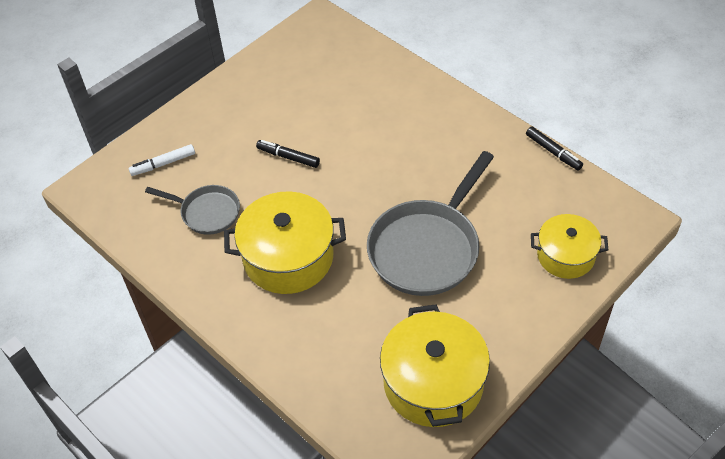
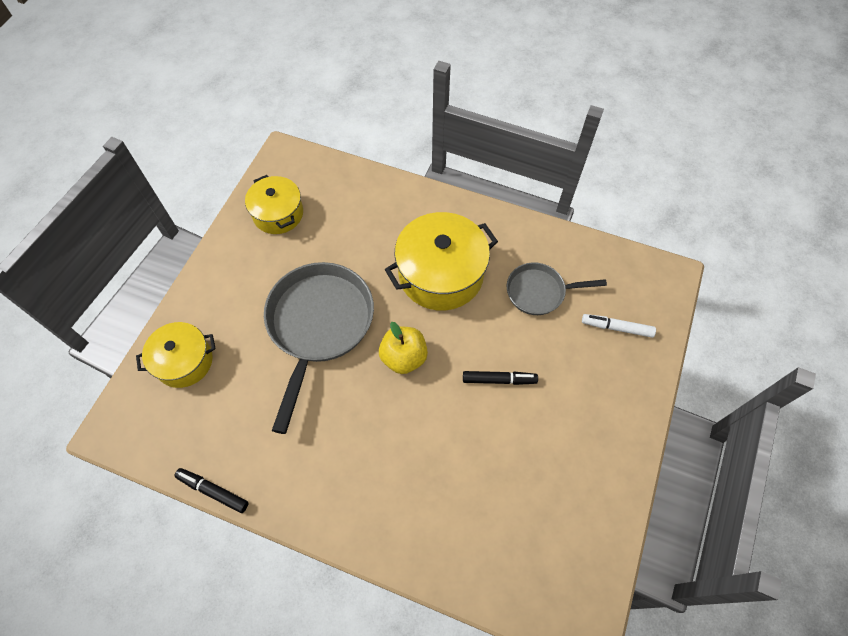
camera: 155 degrees right, 10 degrees up
(163, 164) = (616, 328): white marker -> white marker turned 120 degrees counterclockwise
(360, 197) = (404, 357): none -> yellow apple
(433, 383) = (278, 214): yellow pot -> yellow pot, size x0.63

